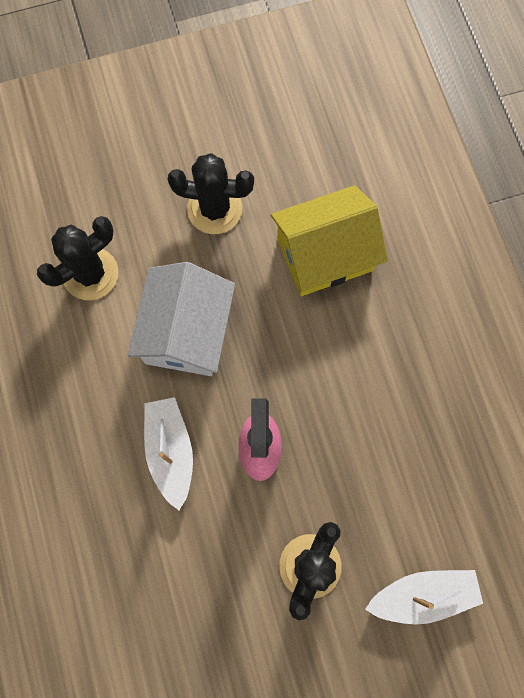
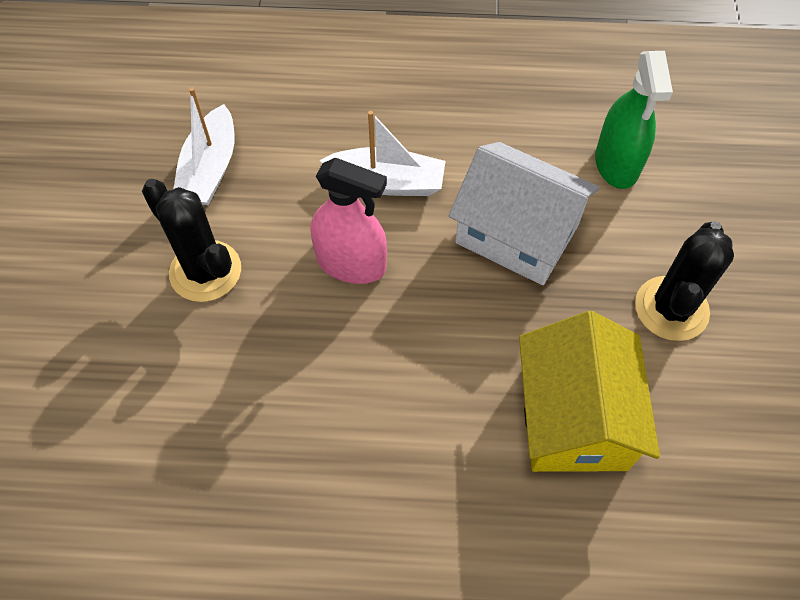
camera: 110 degrees right, 15 degrees down
(90, 274) = (616, 164): black cactus -> green spray bottle
(422, 595) = (112, 372): white boat -> white boat (210, 169)

